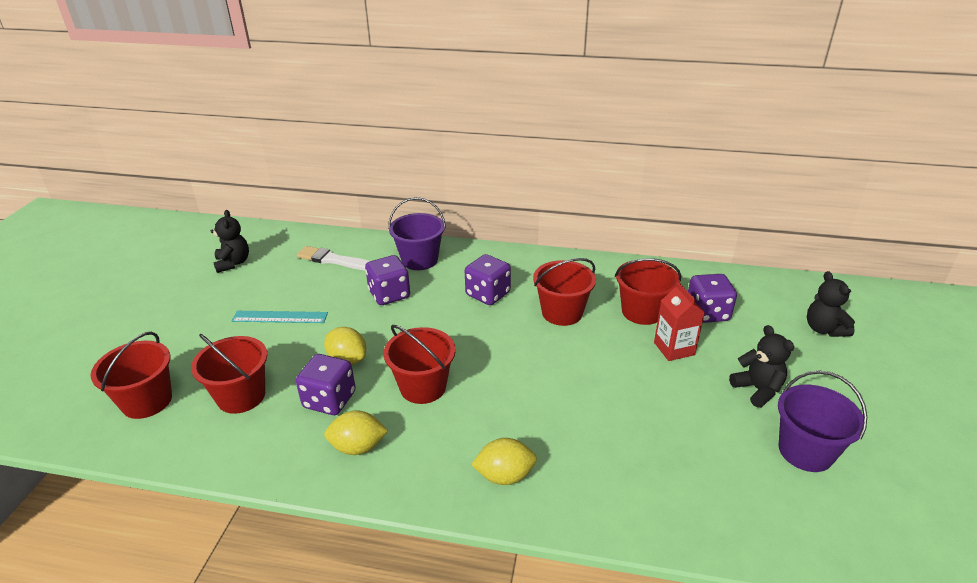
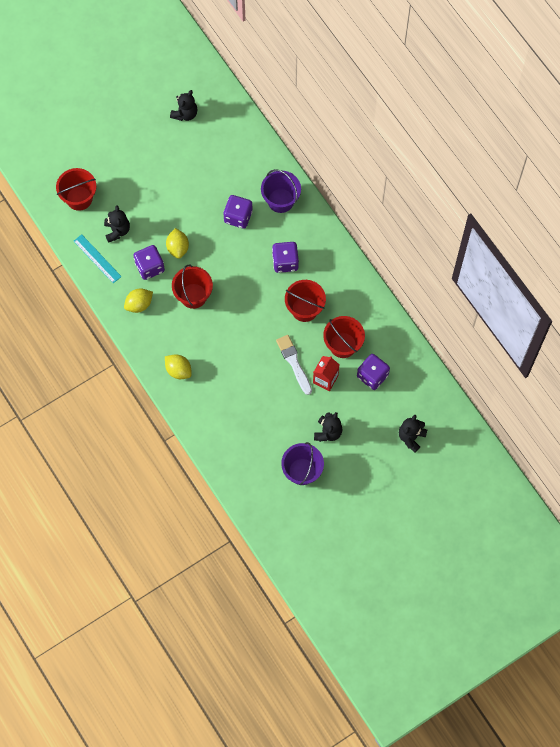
camera: 45 degrees right, 35 degrees up
(241, 396) = (117, 230): red bucket -> black teddy bear
(280, 317) = (173, 186): turquoise ruler -> turquoise ruler (97, 258)
(335, 260) = (237, 159): white brush -> white brush (294, 363)
(358, 447) = (139, 304): yellow lemon -> yellow lemon turned 75 degrees counterclockwise

